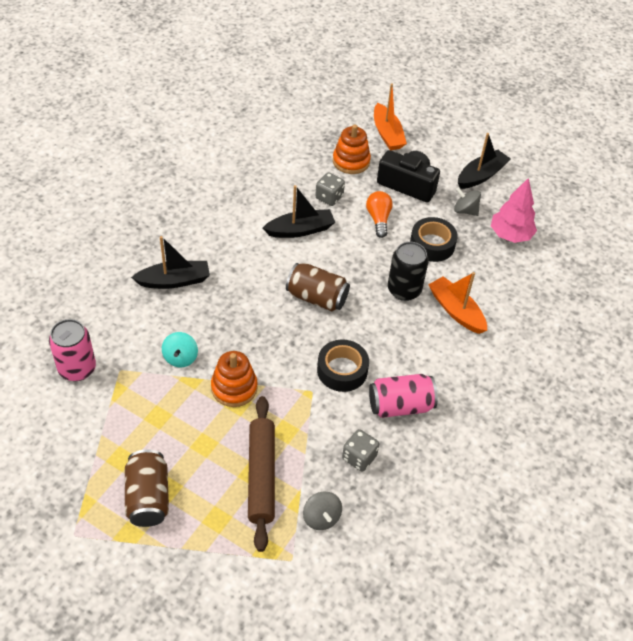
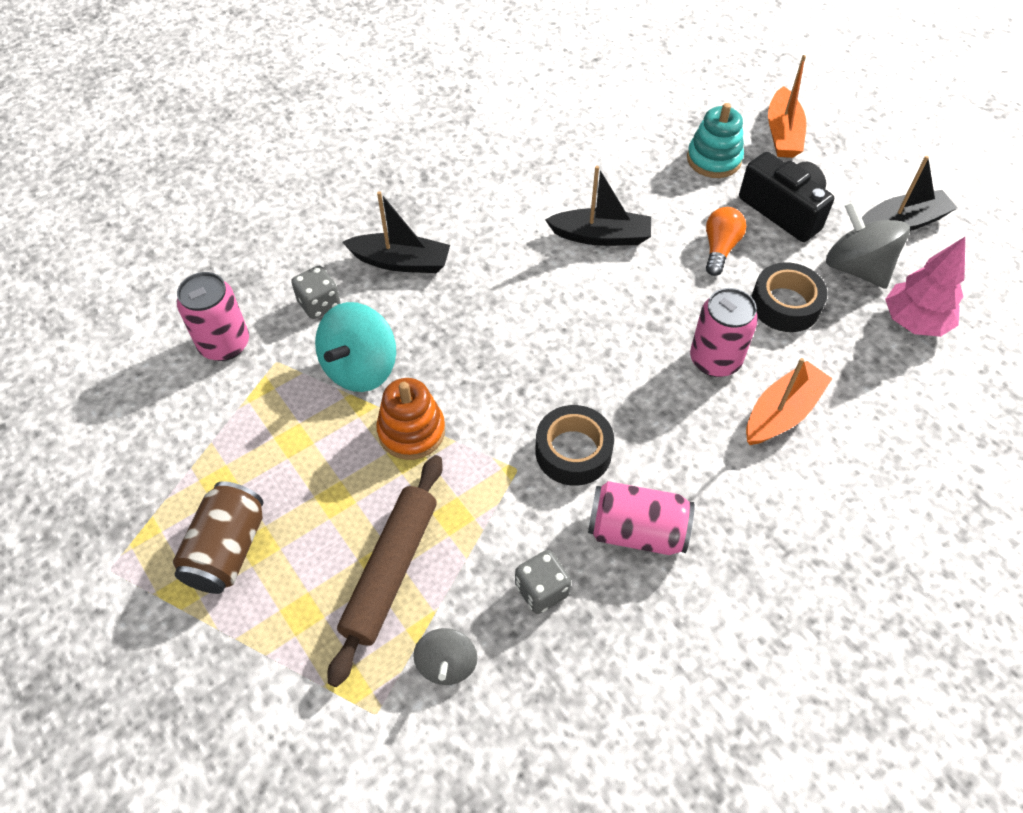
camera: 25 degrees right, 5 degrees up
(180, 358) = (360, 368): turquoise spinning top -> turquoise spinning top, size x1.71
(317, 298) = (583, 336): brown can -> none
(329, 197) = (661, 201): grey dice -> grey dice (319, 304)
(351, 161) = (714, 159): orange stacking toy -> turquoise stacking toy
(404, 290) = (715, 360): black can -> pink can
(456, 311) = (782, 412): orange boat -> orange boat turned 60 degrees clockwise
(465, 210) = (857, 268): grey spinning top -> grey spinning top, size x1.71

